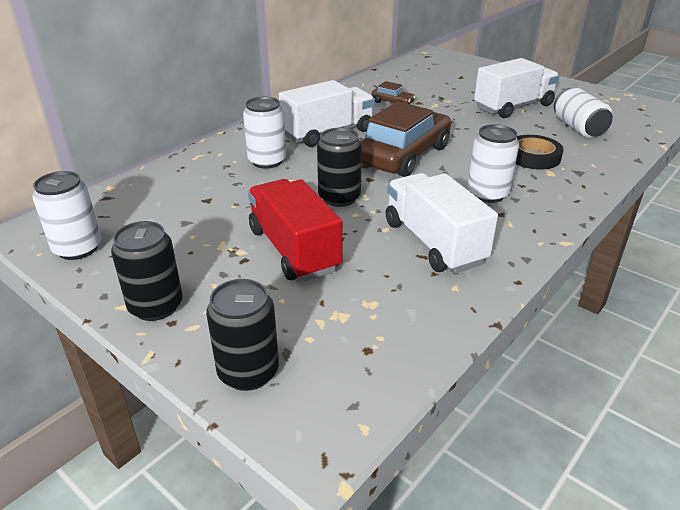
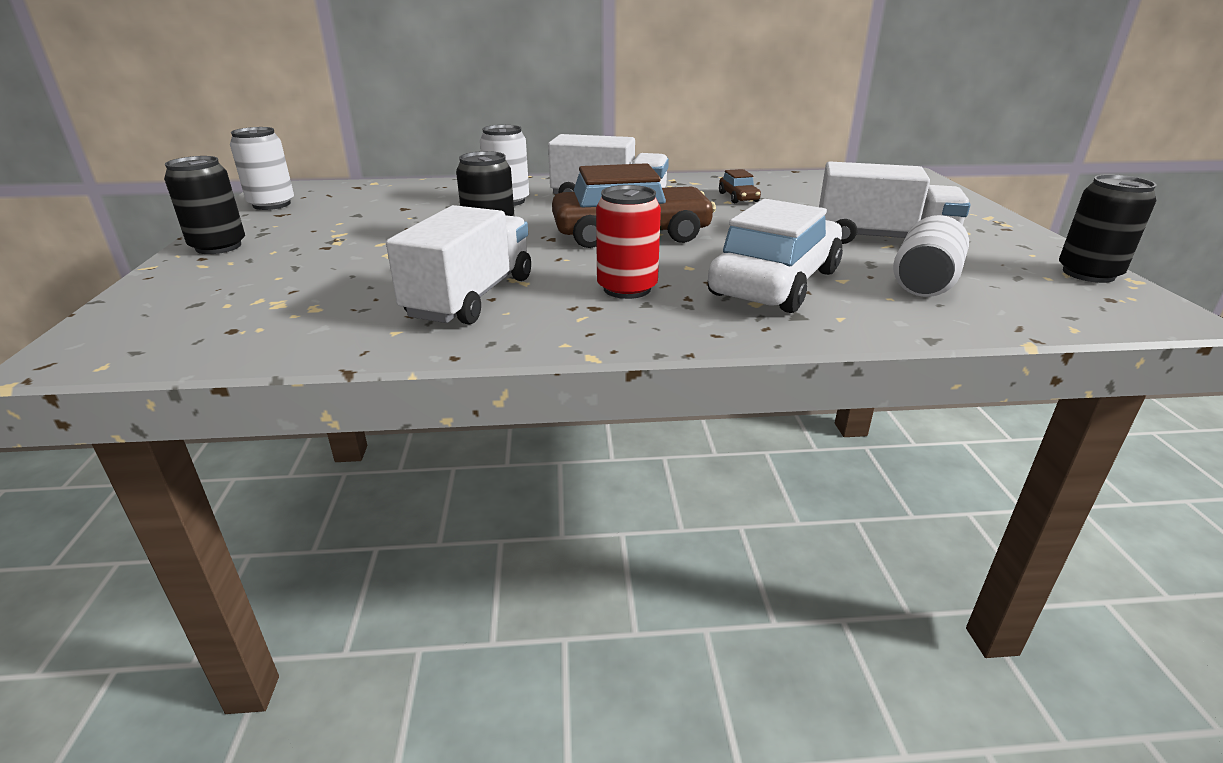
camera: 45 degrees right, 5 degrees down
(248, 372) = (153, 300): black can -> black can (1088, 274)
(294, 249) = (367, 255): red truck -> none
(487, 194) = (627, 289): white can -> red can
(533, 157) = (775, 283): black tape -> white car

